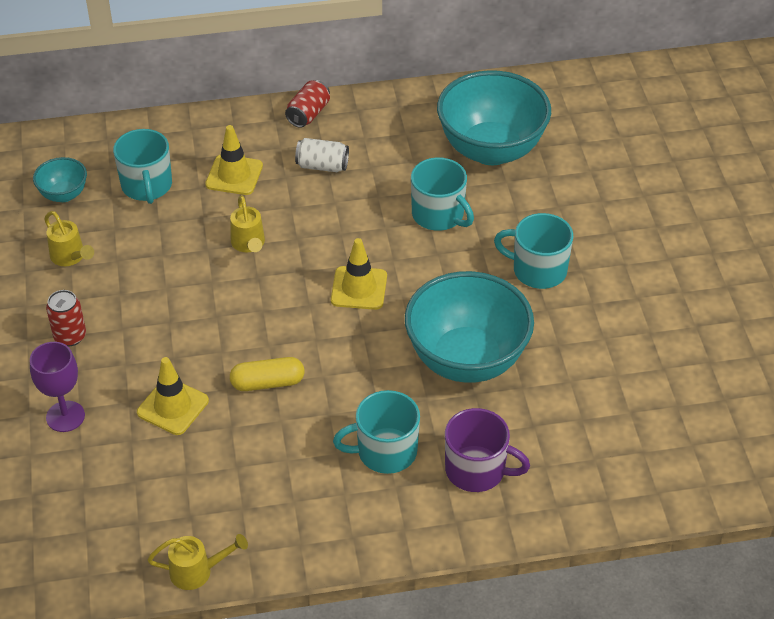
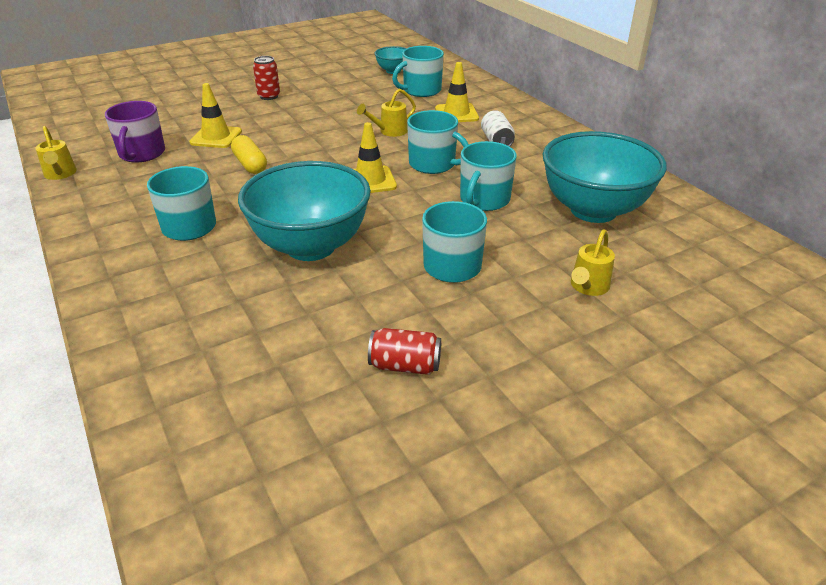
camera: 70 degrees right, 10 degrees down
(65, 416) = (198, 108): purple goblet -> none
(70, 257) = (339, 83): yellow watering can -> yellow watering can (588, 287)
(308, 114) = (549, 126): red can -> red can (405, 365)
(348, 230) = (433, 164): none -> turquoise mug
(477, 470) = (174, 277): purple mug -> purple mug (141, 154)

